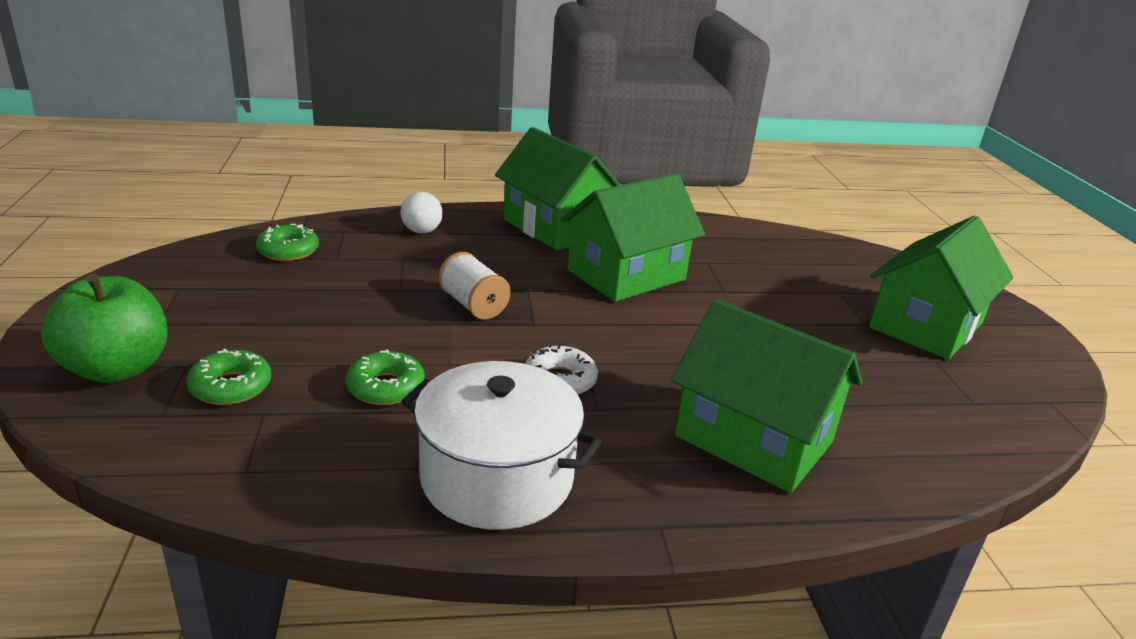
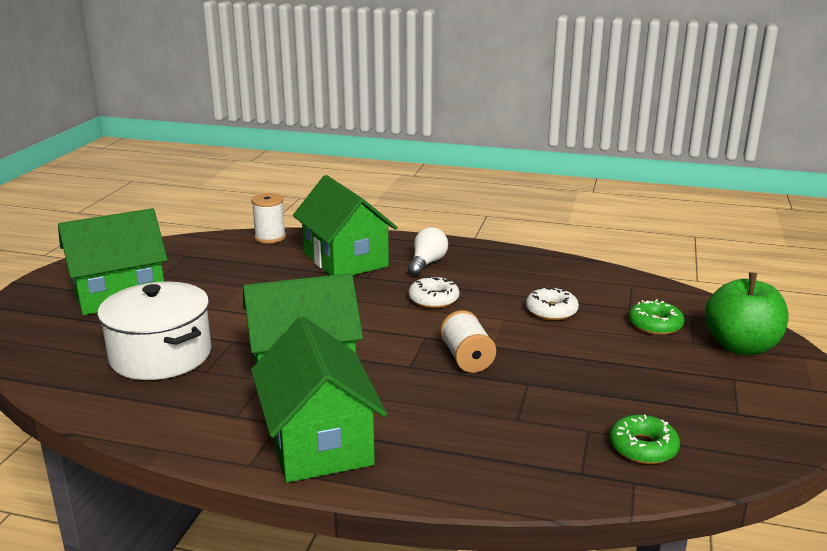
camera: 155 degrees left, 5 degrees down
(386, 387) = (551, 311): green donut -> white donut
(423, 226) = (481, 467): white light bulb -> white light bulb (427, 263)
(497, 477) = (498, 265): white pot -> white pot (161, 355)
(935, 473) = (270, 237): none -> white spool

